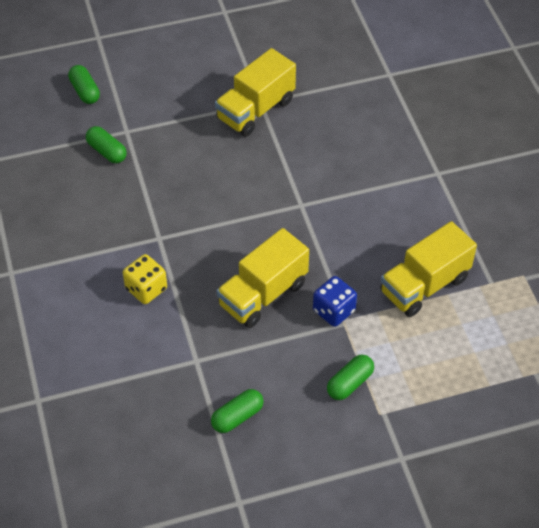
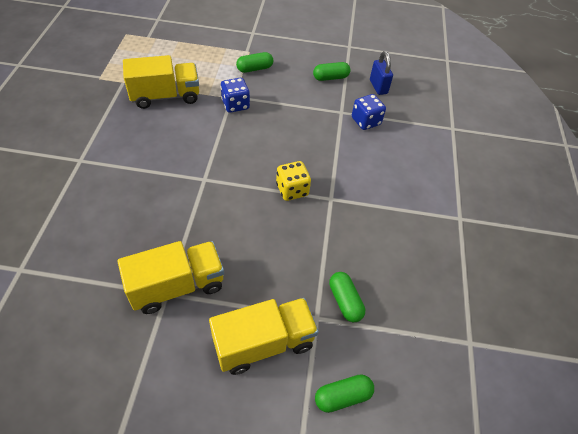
camera: 160 degrees left, 0 degrees up
(85, 91) = (342, 396): green capsule -> green capsule turned 75 degrees clockwise
(146, 289) = (356, 165): yellow dice -> yellow dice (292, 190)
(158, 359) = (366, 121): none -> blue dice
(162, 431) = (378, 87): none -> blue padlock
(263, 294) = (275, 131): yellow truck -> yellow truck (263, 343)

